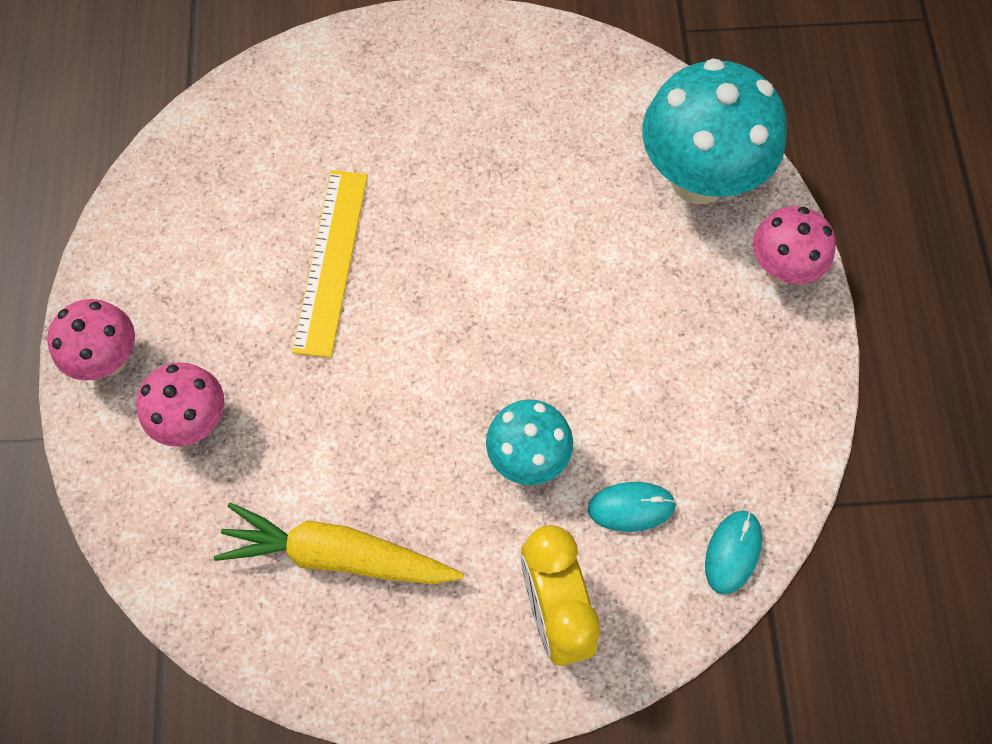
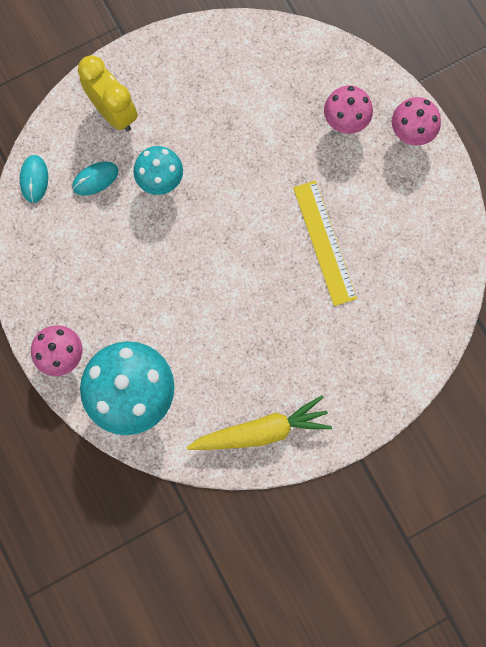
camera: 155 degrees right, 10 degrees up
(337, 555) = (234, 91): yellow carrot -> yellow carrot (261, 431)

